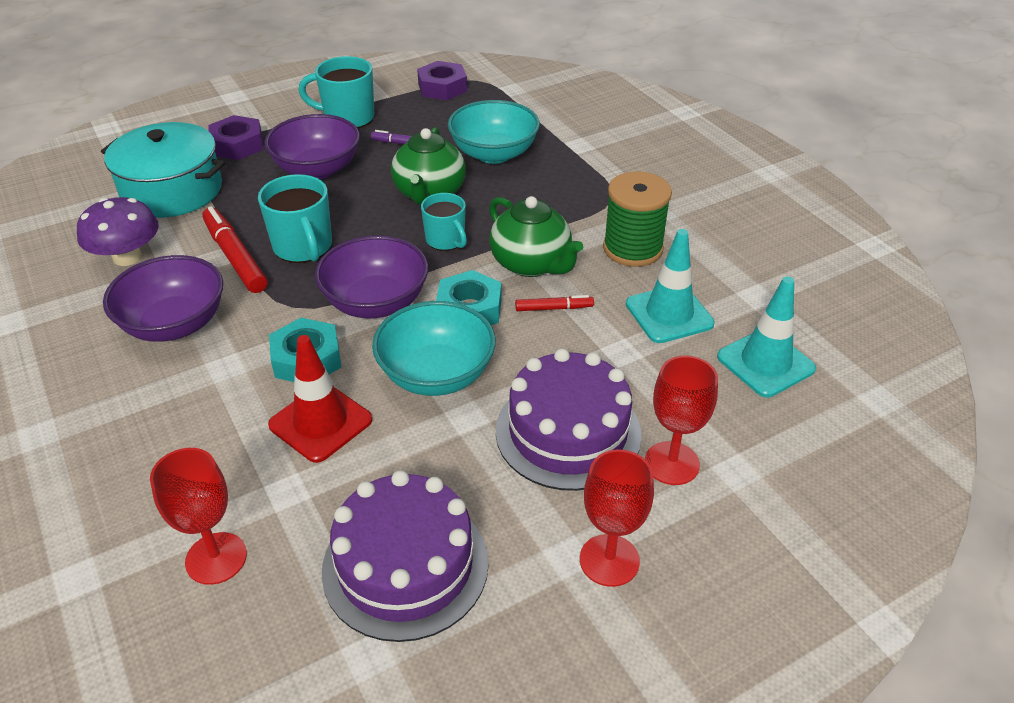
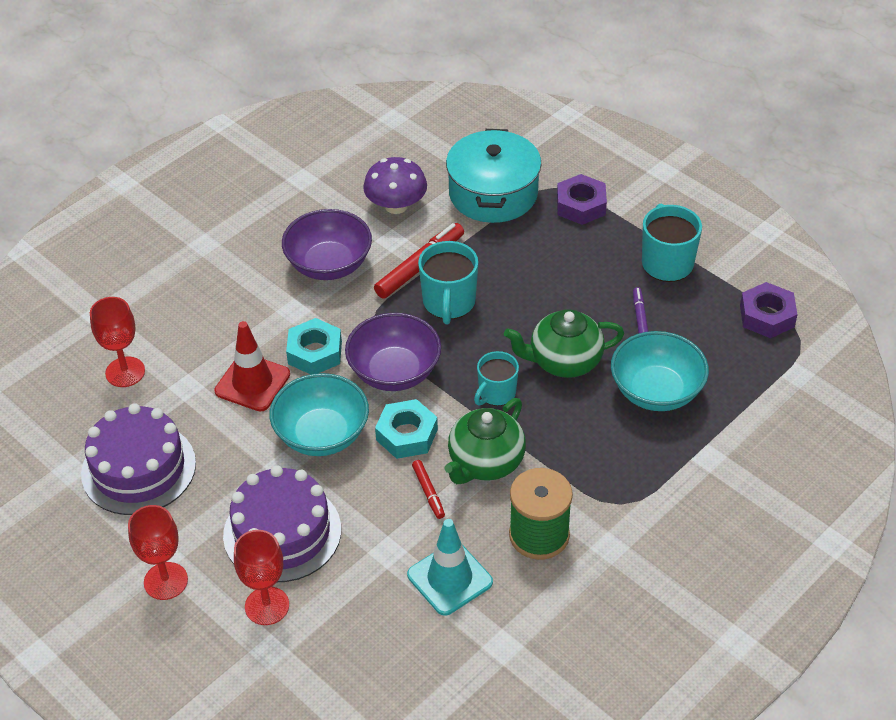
camera: 75 degrees right, 5 degrees up
(303, 247) = (449, 303): turquoise mug -> turquoise mug turned 45 degrees counterclockwise
(317, 169) = (567, 272): purple bowl -> none
(765, 363) = (406, 661): turquoise traffic cone -> none

